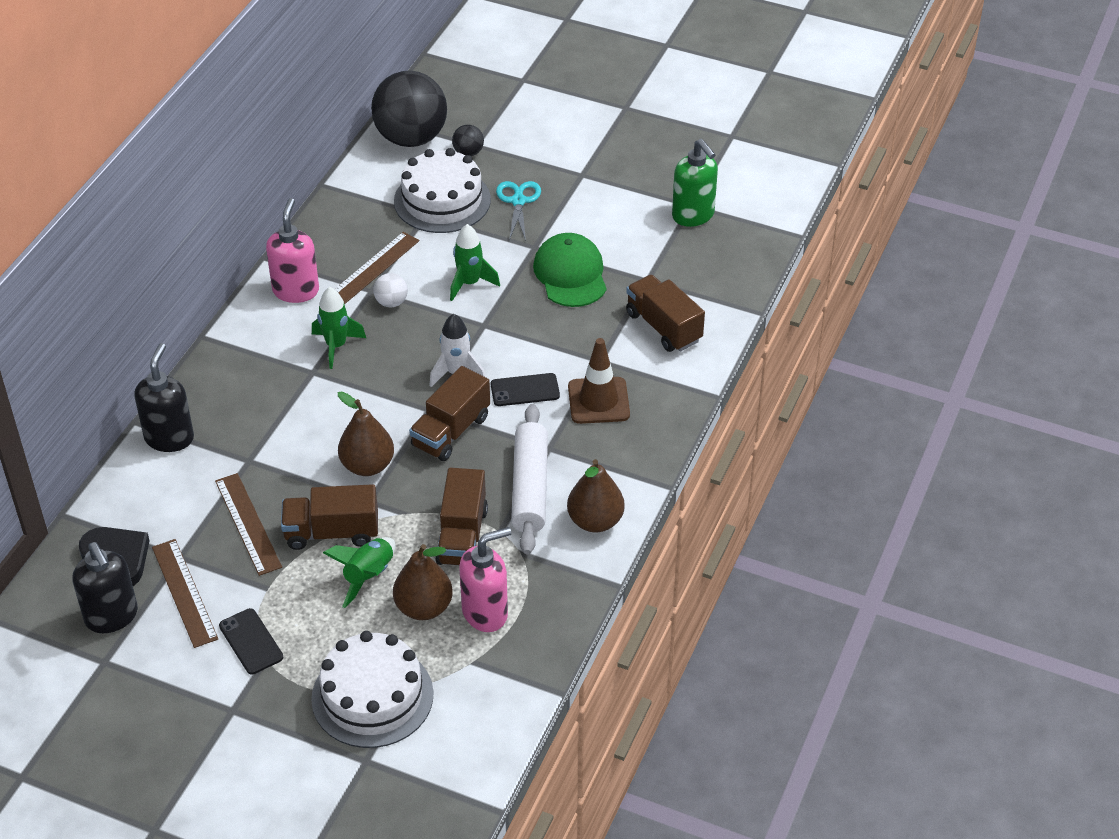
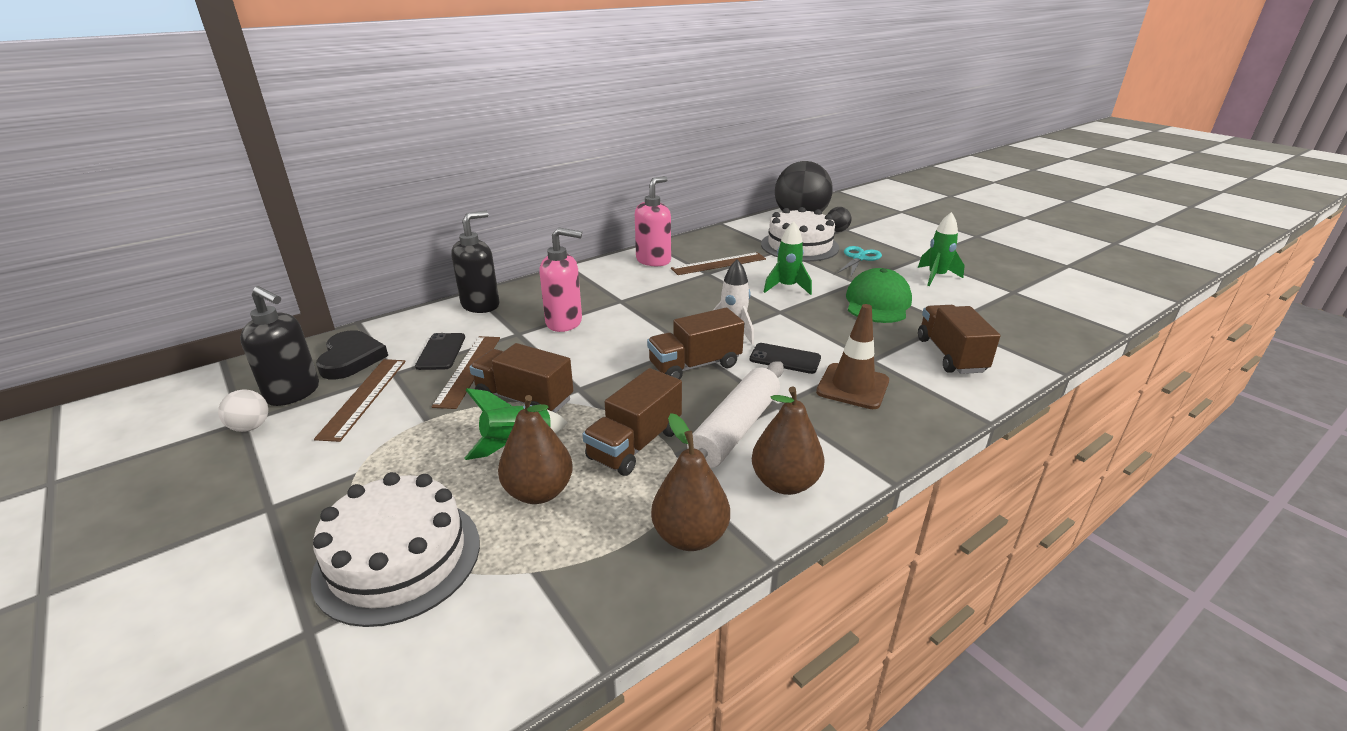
camera: 30 degrees right, 15 degrees down
(112, 617) = (293, 393): black soap dispenser -> black soap dispenser turned 60 degrees counterclockwise
(251, 641) = (361, 455): black phone -> black phone (441, 352)
(336, 346) = (652, 292): green rocket -> green rocket (936, 277)
(367, 465) = (603, 365): brown pear -> brown pear (690, 536)
(391, 302) = (716, 282): white ball -> white ball (250, 427)
(485, 613) = (595, 524): pink soap dispenser -> pink soap dispenser (564, 322)
(693, 215) = (1013, 297): green soap dispenser -> none

